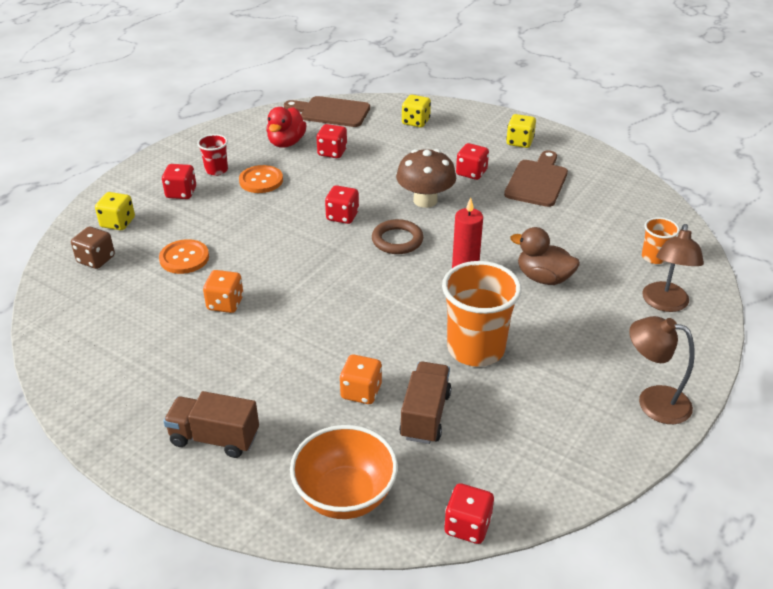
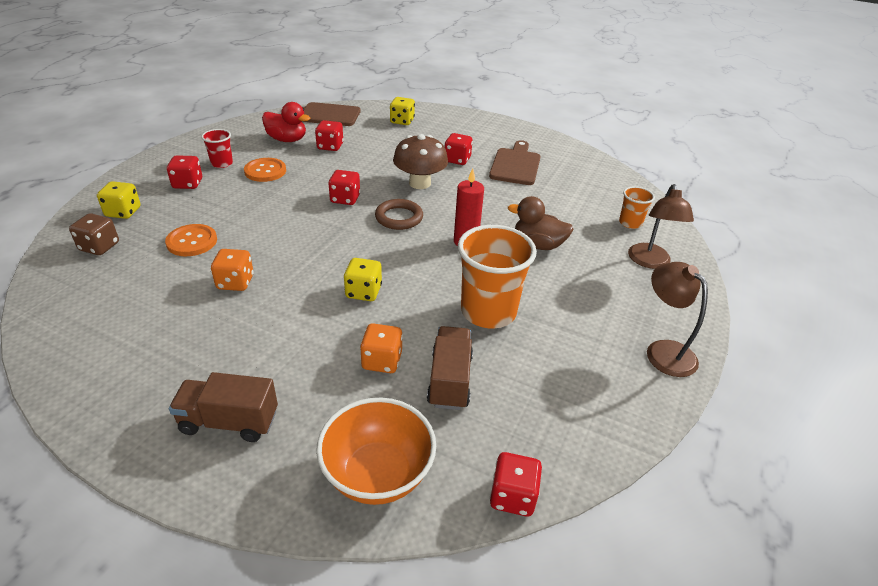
camera: 10 degrees left, 0 degrees up
(286, 143) = (287, 139): red duck -> red duck turned 75 degrees counterclockwise
(519, 142) = (494, 135): yellow dice -> yellow dice (363, 292)
(653, 401) = (663, 351): brown lamp -> brown lamp turned 45 degrees clockwise

